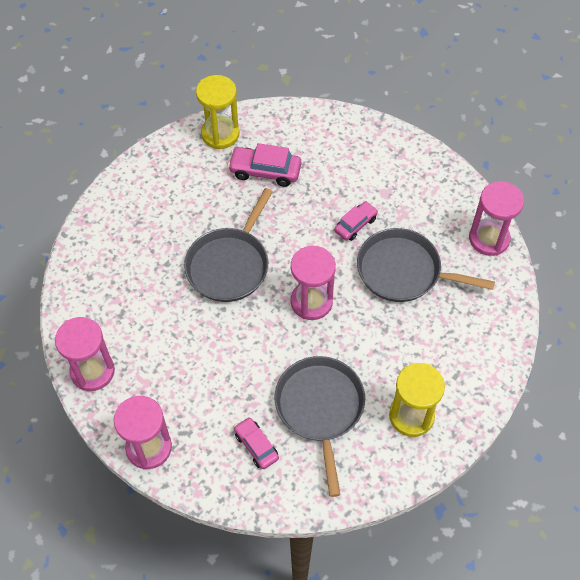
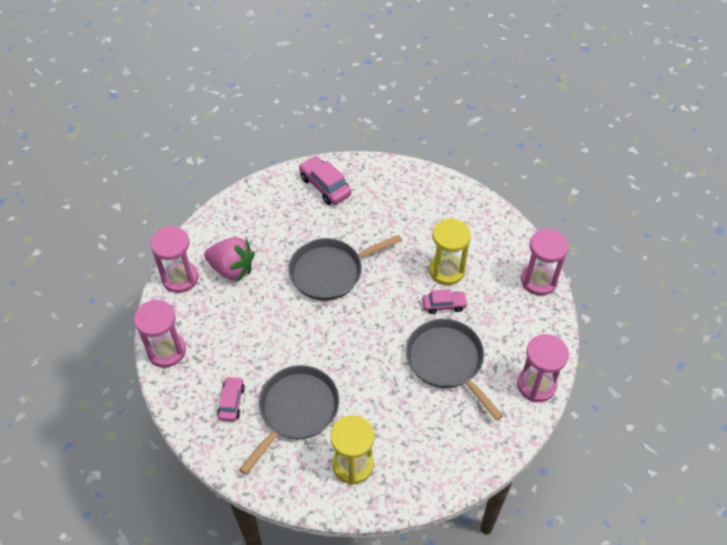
camera: 40 degrees right, 5 degrees down
(135, 327) = (232, 269): none -> pink strawberry
(220, 134) = (409, 180): yellow hourglass -> yellow hourglass (446, 270)
(265, 171) = (415, 225): pink car -> pink car (325, 186)
(311, 302) = (360, 335): pink hourglass -> pink hourglass (538, 280)

